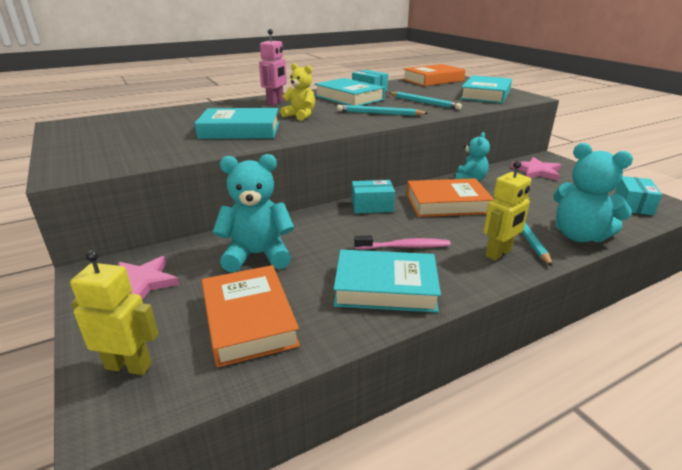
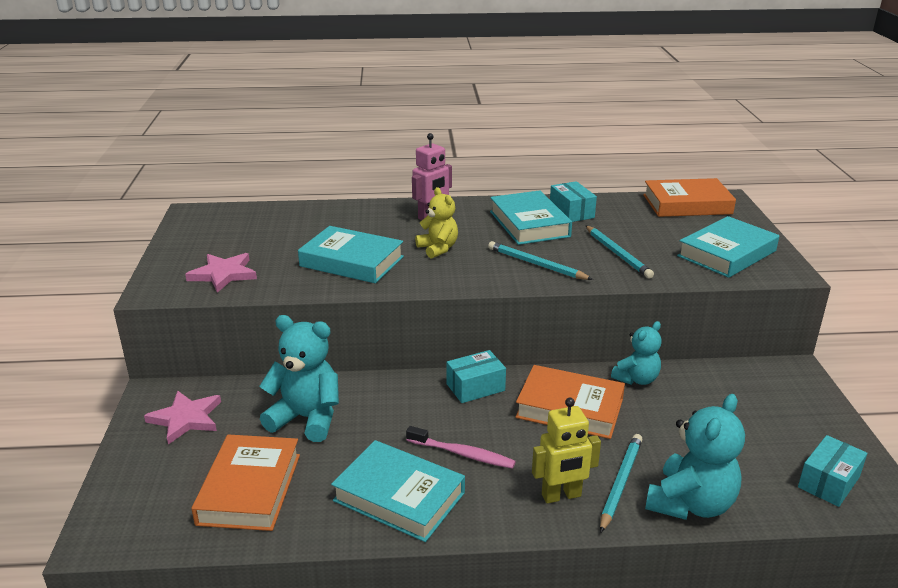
camera: 25 degrees right, 0 degrees up
(129, 366) = (133, 499): yellow robot -> none
(372, 206) = (475, 387): turquoise box -> turquoise box turned 45 degrees counterclockwise
(536, 171) = (750, 388): pink star -> pink star (223, 274)
(579, 235) = (690, 504): turquoise teddy bear -> turquoise teddy bear turned 120 degrees counterclockwise

